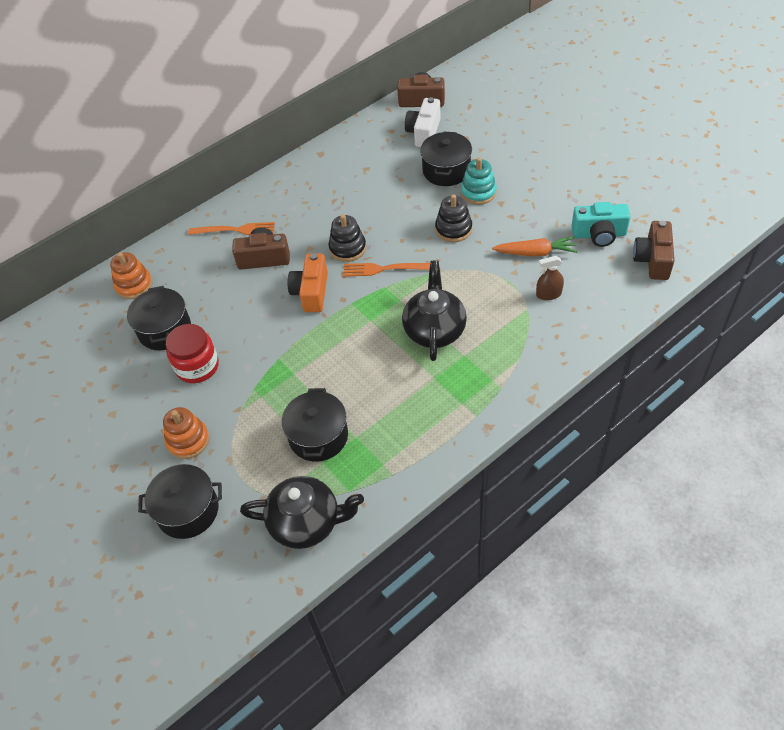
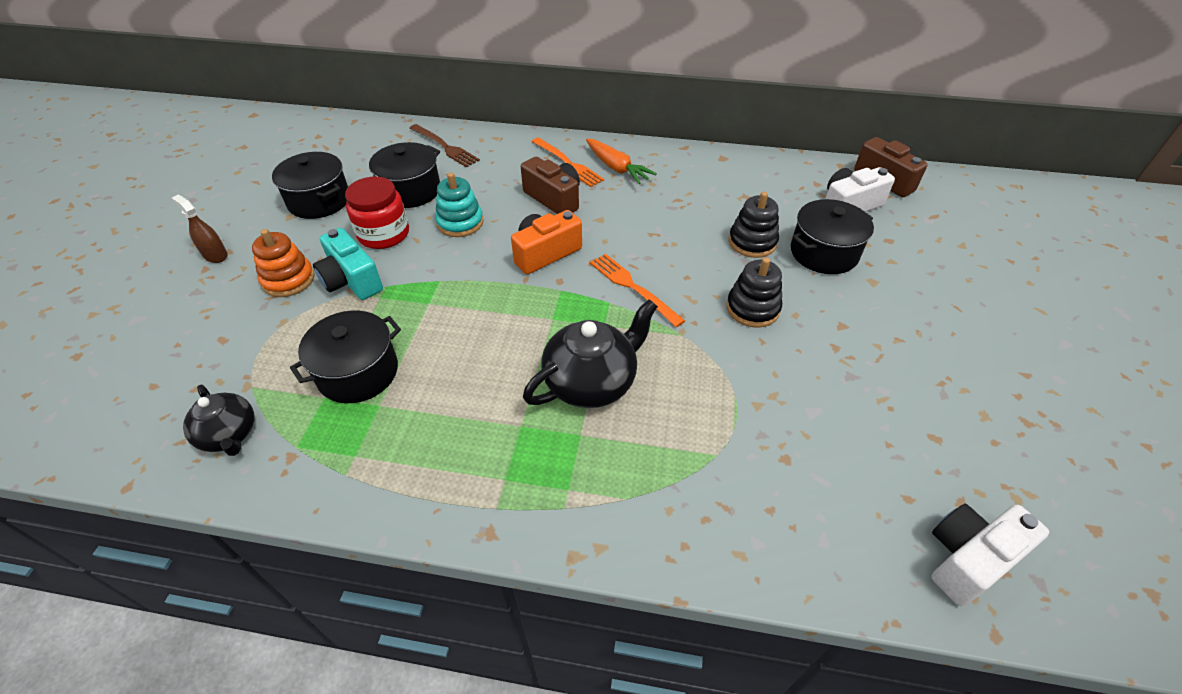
camera: 45 degrees right, 5 degrees down
(134, 285) = (445, 147): orange stacking toy -> brown fork
(188, 510) = (199, 330): black pot -> black pot (319, 201)
(306, 522) = (229, 435): black teapot -> black teapot, size x0.63
(347, 248) = (629, 244): black stacking toy -> black stacking toy (752, 242)
(478, 192) = (830, 296): turquoise stacking toy -> turquoise stacking toy (460, 223)
(535, 252) = (811, 407): orange carrot -> orange carrot (616, 168)
(548, 294) = (763, 464): brown spray bottle -> brown spray bottle (215, 255)
(599, 234) = (925, 458): turquoise camera -> turquoise camera (351, 280)
(653, 260) = (968, 559): brown camera -> white camera

